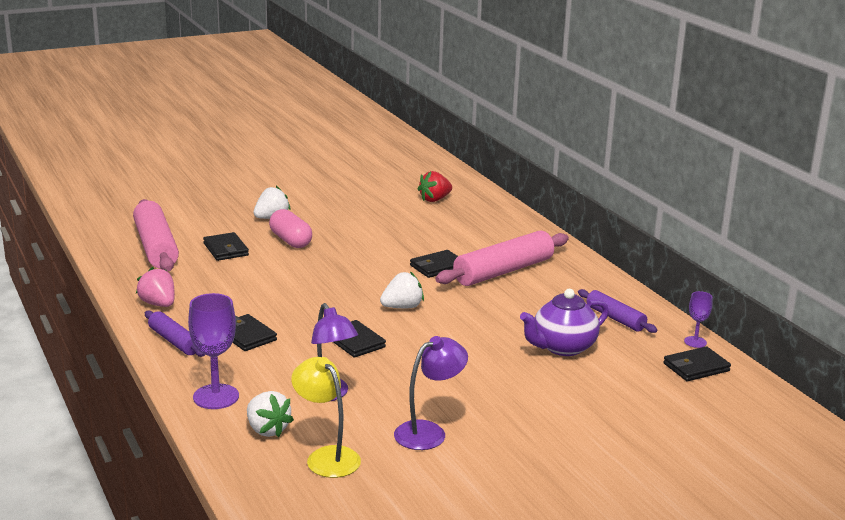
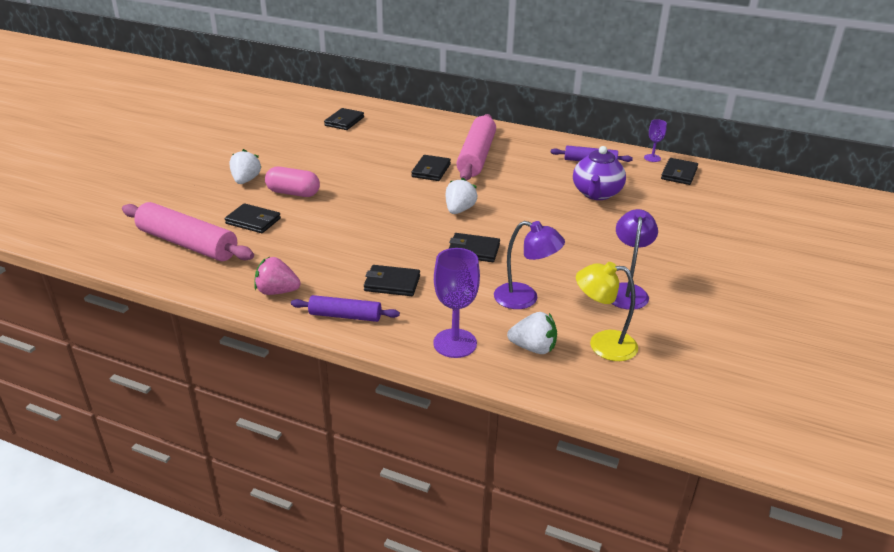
camera: 40 degrees left, 10 degrees up
(434, 199) = (344, 121): red strawberry -> black wallet

